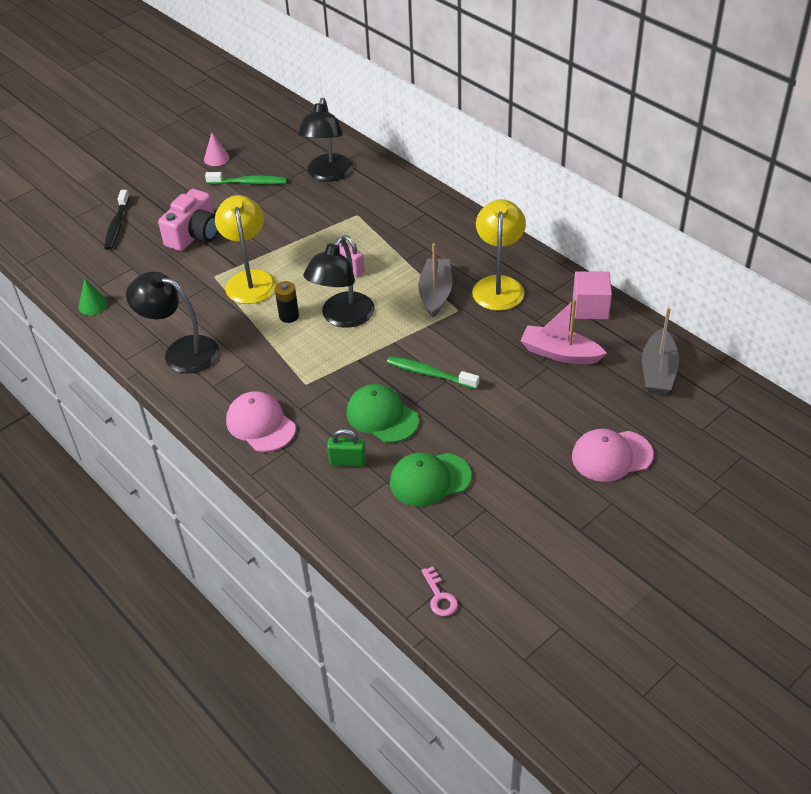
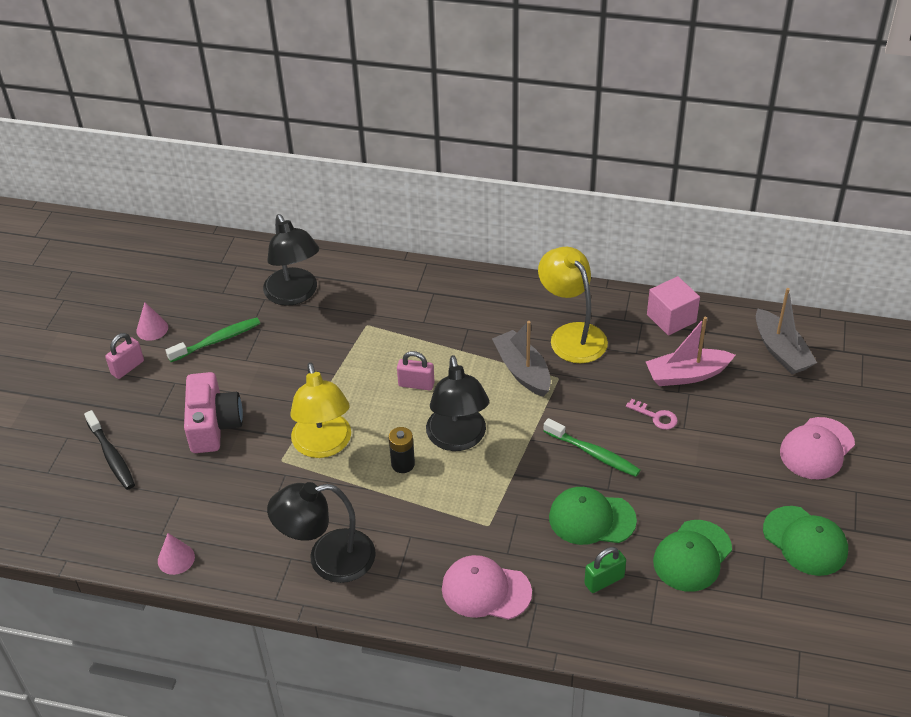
camera: 35 degrees left, 0 degrees up
(93, 305) = (176, 559): green cone -> pink cone
(178, 176) = (127, 367): none -> pink padlock
(250, 279) = (324, 445): yellow lamp -> yellow lamp turned 150 degrees counterclockwise
(429, 374) = (593, 454): green toothbrush -> green toothbrush turned 135 degrees counterclockwise
(439, 596) = (805, 660): pink key -> pink key (656, 417)
(529, 516) = (805, 541): none -> green cap

